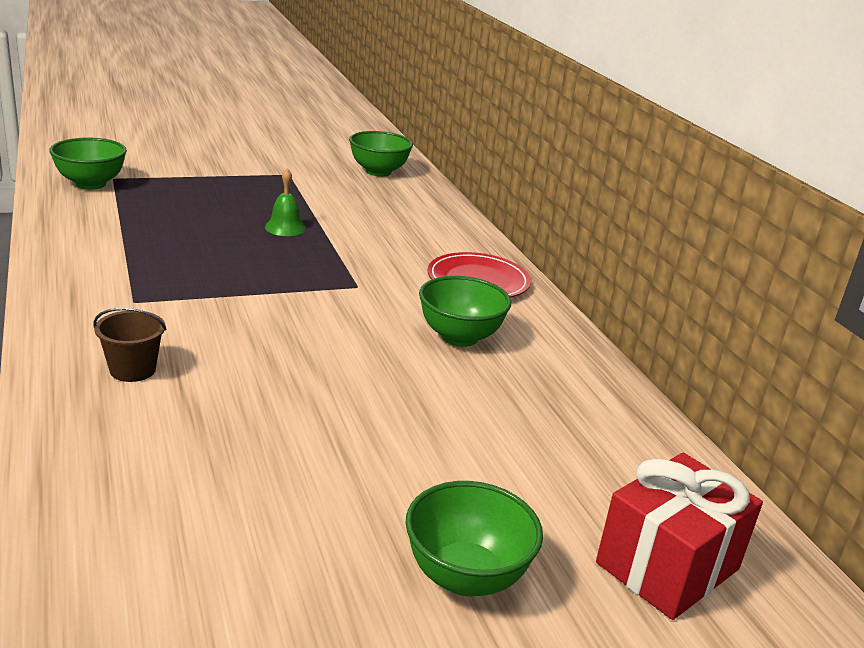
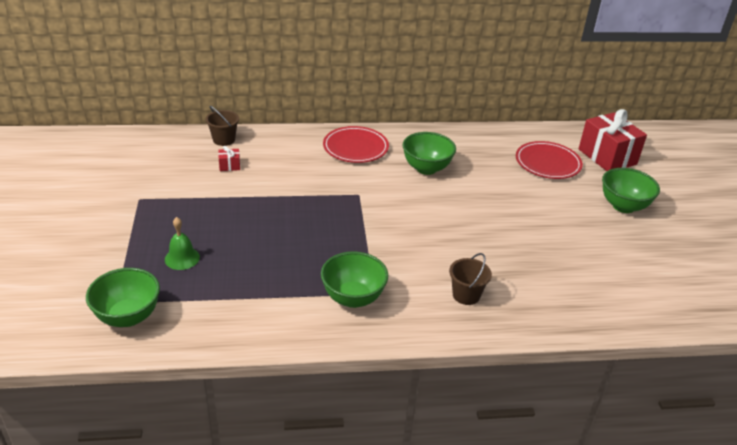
camera: 75 degrees left, 10 degrees up
(285, 227) = (256, 213): green bell -> green bell (182, 258)
(377, 209) = (229, 166): none -> red gift
(378, 172) = (149, 153): green bowl -> green bowl (353, 298)
(433, 203) = (224, 140): none -> brown bucket
(570, 470) = (547, 163): none -> red plate

